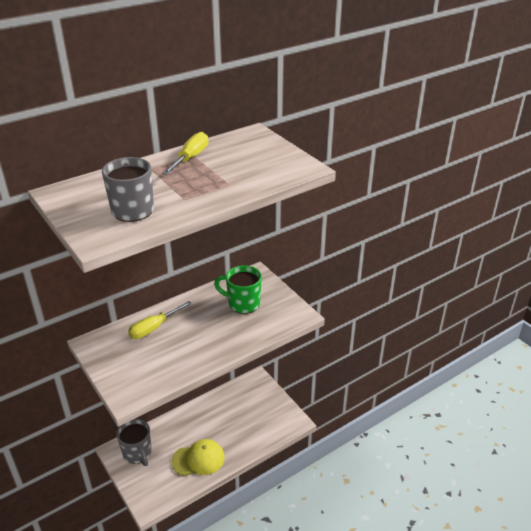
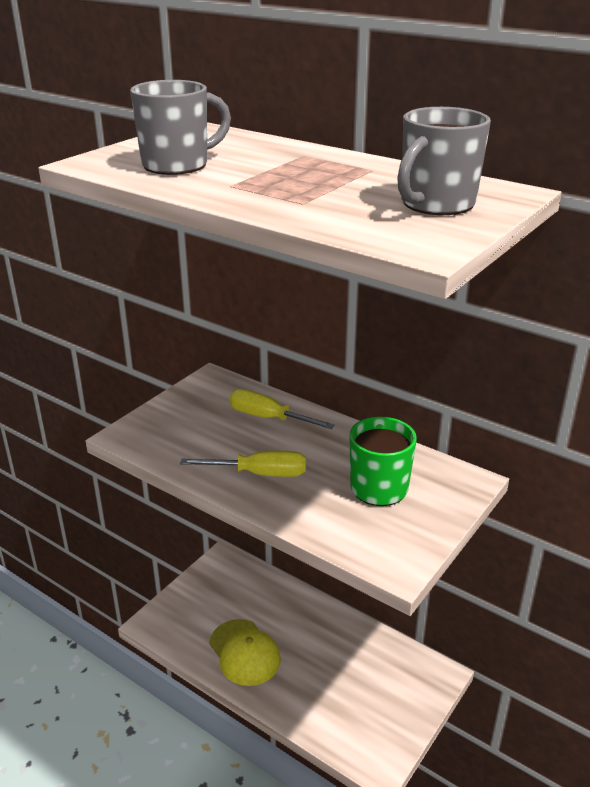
camera: 70 degrees right, 5 degrees down
(137, 453) = (228, 582): grey mug -> grey mug (436, 205)
(191, 157) = (363, 169): yellow screwdriver -> yellow screwdriver (260, 474)

